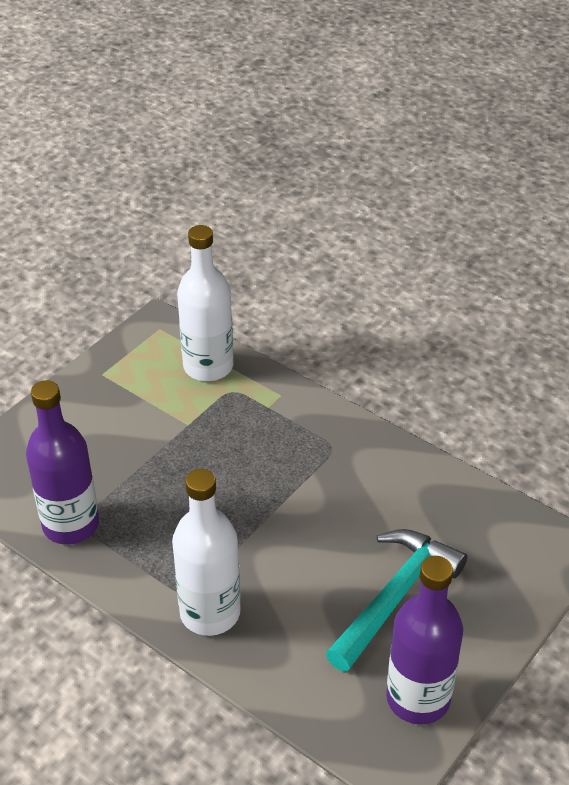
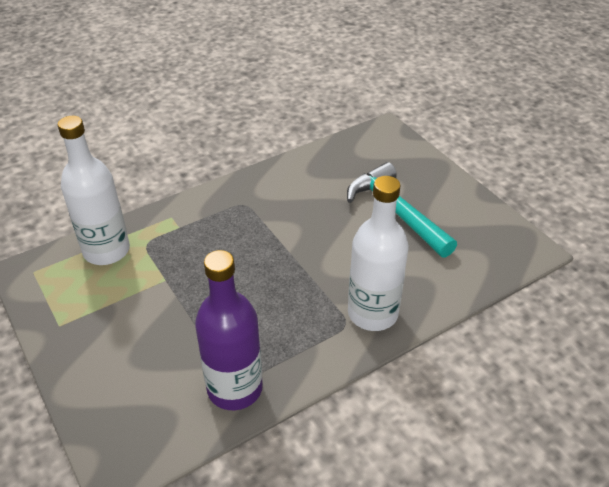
camera: 70 degrees left, 0 degrees up
(418, 698) = (482, 225): purple bottle -> none

